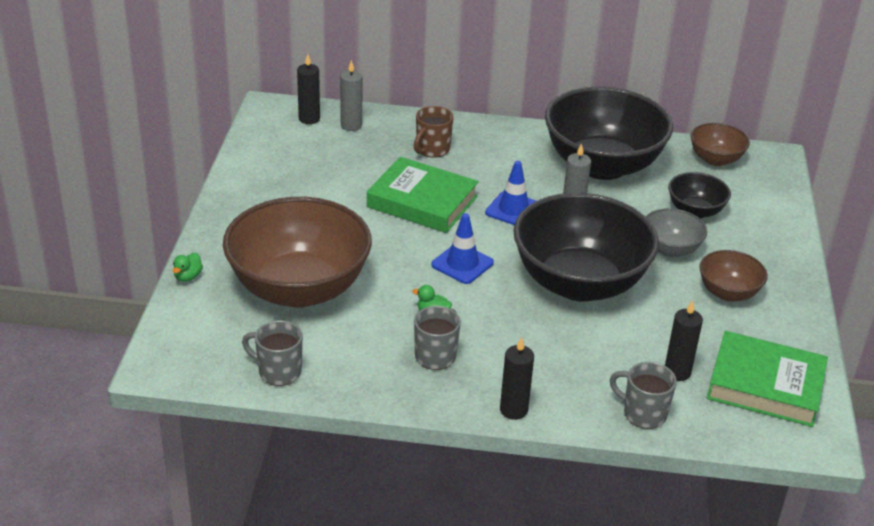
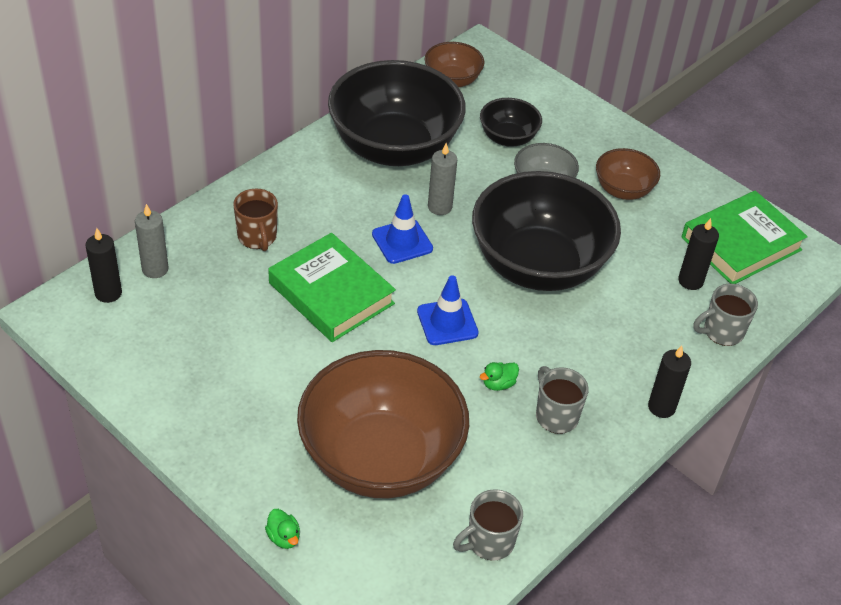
camera: 55 degrees left, 10 degrees up
(422, 202) = (331, 293): green book -> green book turned 75 degrees clockwise

